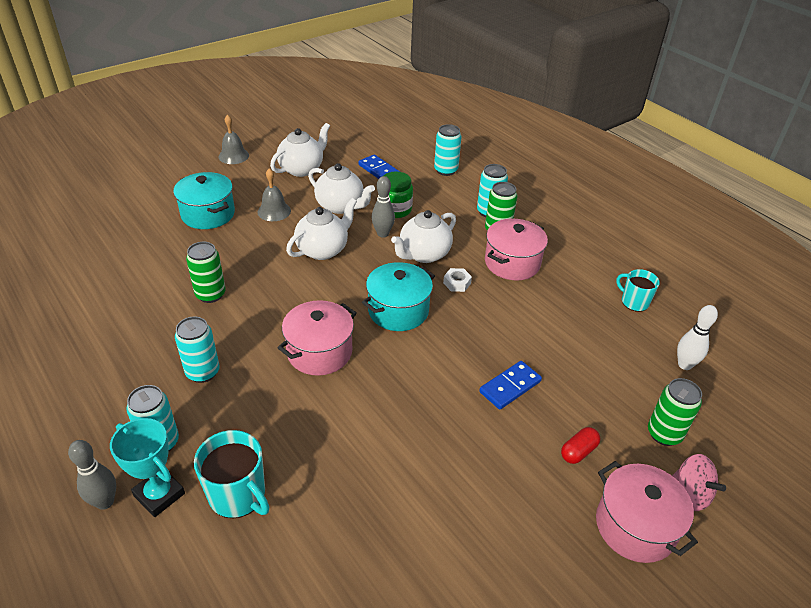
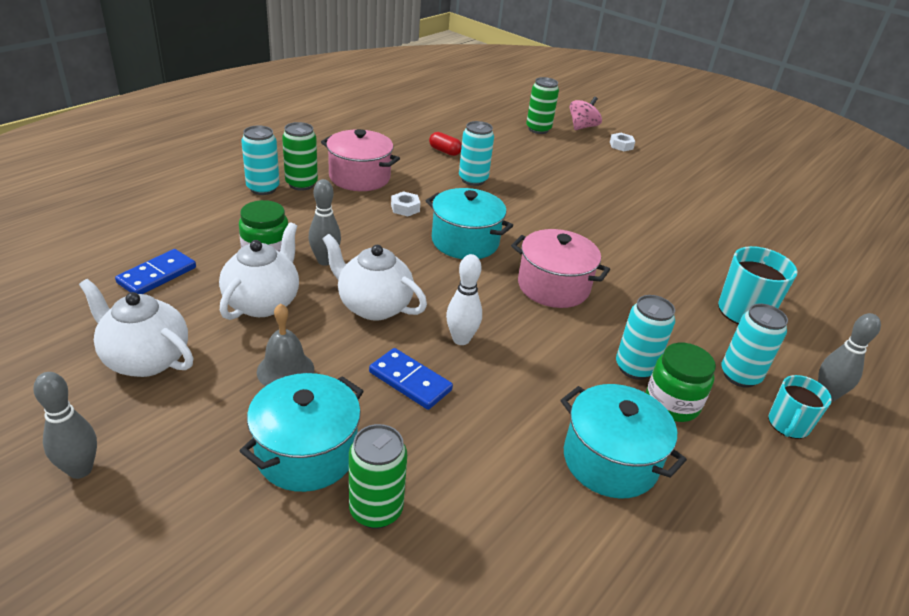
camera: 105 degrees left, 5 degrees down
(131, 328) = (610, 460): none -> turquoise pot
(157, 381) = (672, 403): none -> green jar
(159, 494) = (787, 360): turquoise trophy -> none
(210, 294) = (505, 395): green can -> green can (376, 510)
(233, 156) = (80, 469): grey bell -> grey bowling pin
(424, 254) = (360, 229): white teapot -> none
(445, 170) = (160, 218): turquoise can -> turquoise can (473, 180)
(510, 387) = (532, 183): blue domino -> blue domino (410, 381)
(578, 451) = (576, 159): red capsule -> red capsule (444, 151)
(634, 302) = (397, 125): turquoise mug -> turquoise mug (788, 425)
(635, 526) = (621, 145): pink pot -> white nut
(684, 365) = (464, 115): white bowling pin -> white bowling pin (461, 339)

